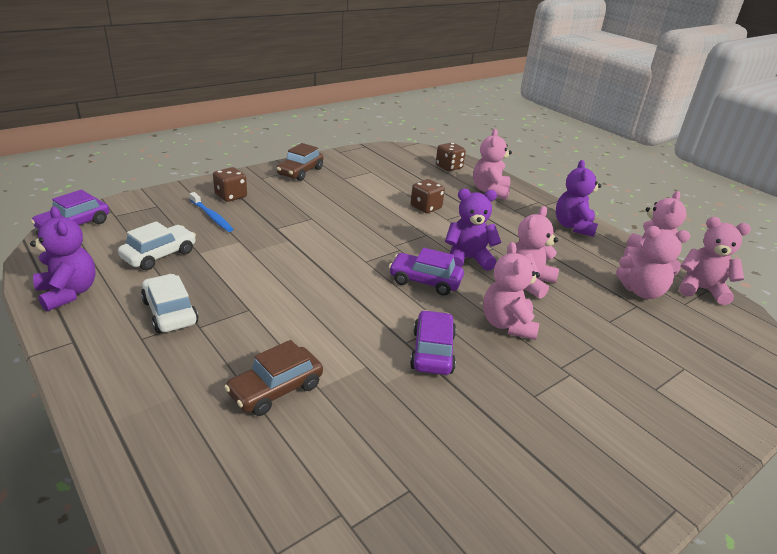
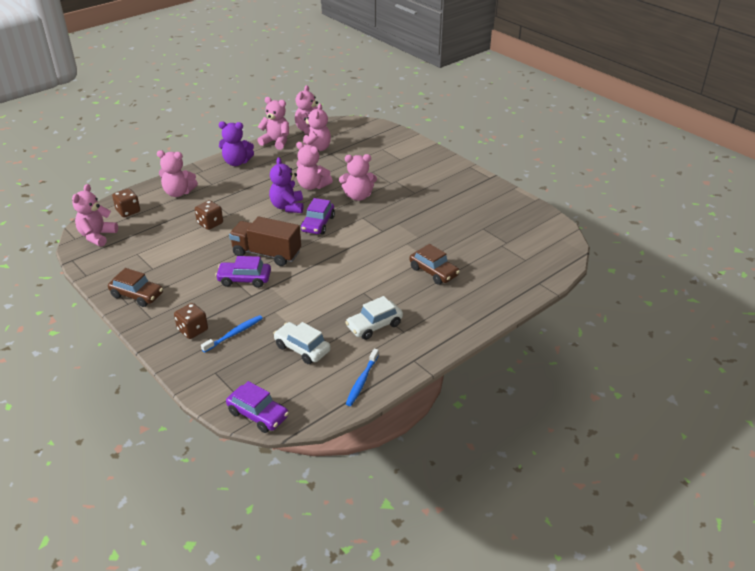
camera: 90 degrees left, 5 degrees up
(68, 293) = (362, 381): purple teddy bear -> blue toothbrush
(358, 240) = (266, 254): none -> brown truck
(403, 155) = (97, 236): none -> pink teddy bear
(432, 351) = (388, 222): purple car -> purple car (244, 279)

